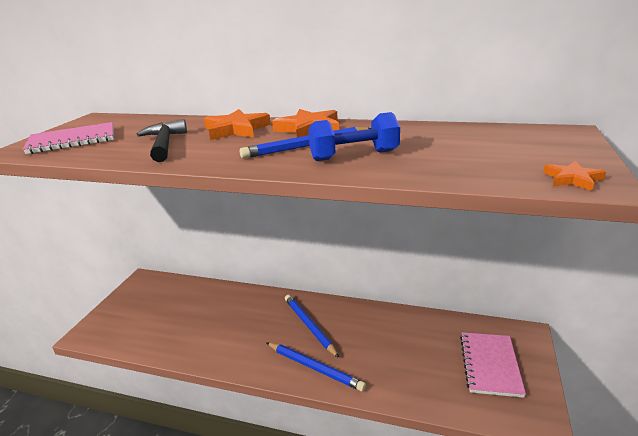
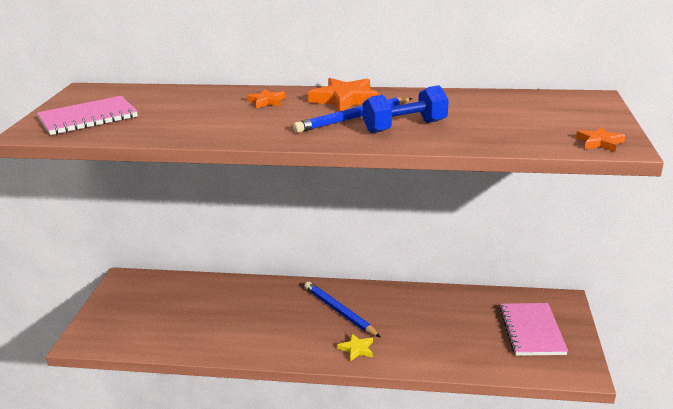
camera: 10 degrees left, 0 degrees up
(164, 144) = (200, 120): black hammer -> none
(236, 129) = (267, 101): orange star -> orange star, size x0.55
(315, 368) = (357, 349): blue pencil -> yellow star

